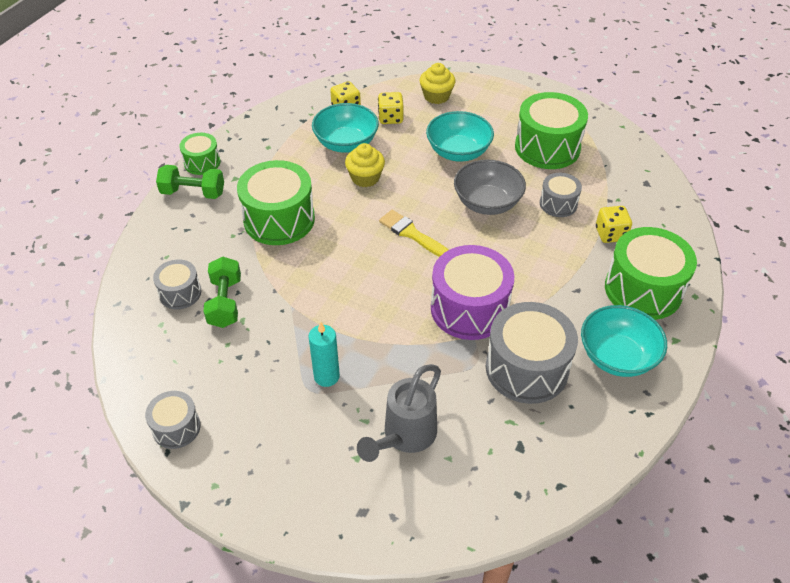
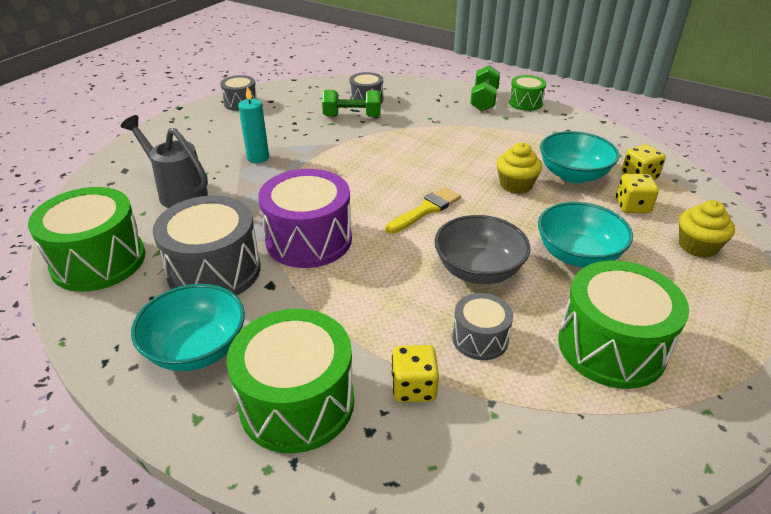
camera: 95 degrees right, 10 degrees down
(279, 219) = (449, 138): green drum -> green drum (98, 261)

